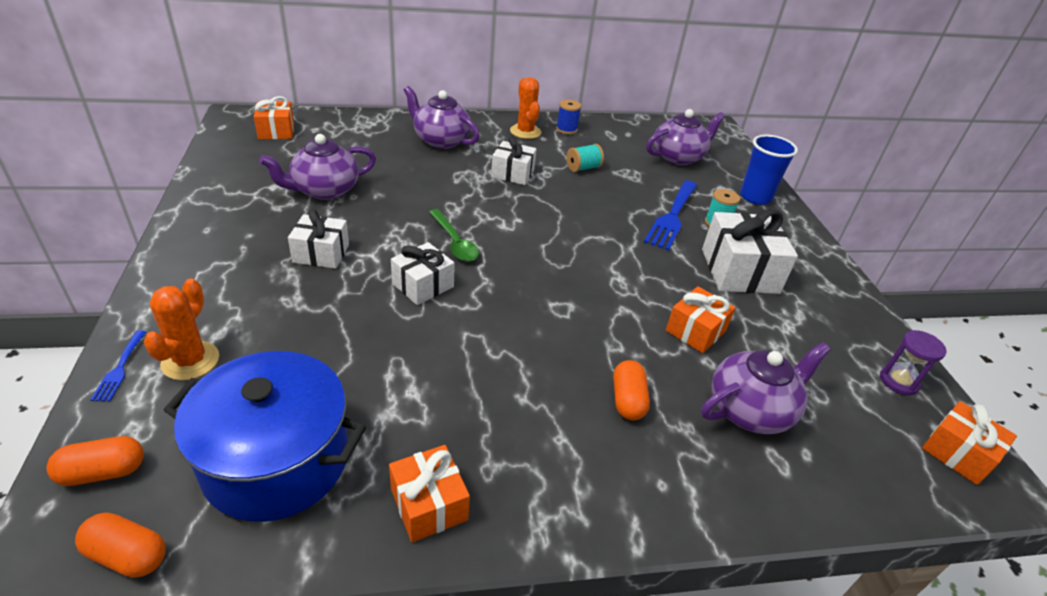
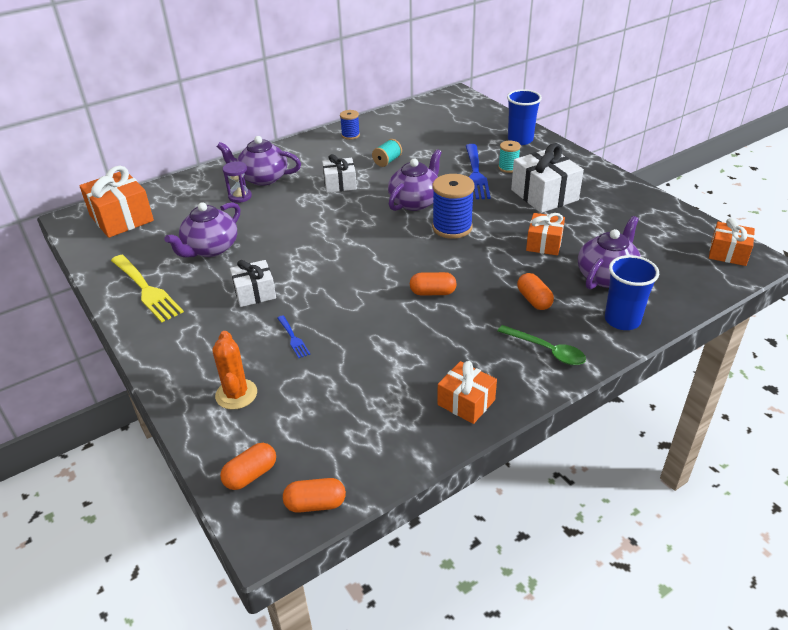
camera: 20 degrees left, 0 degrees up
(119, 369) = (192, 419): blue fork -> blue fork (293, 338)
(225, 208) = (147, 290): none -> yellow fork
(276, 131) = (121, 218): orange gift -> orange gift, size x1.62
(277, 460) = (354, 421): blue pot -> none
(423, 285) = (347, 285): white gift -> none
(454, 242) = (342, 248): green spoon -> green spoon (547, 350)
(510, 335) = (433, 292): none -> orange capsule
(525, 132) = (321, 148): orange cactus -> none
(596, 266) = (452, 227): none -> blue spool
(678, 157) = (447, 128): purple teapot -> purple teapot (415, 202)
(730, 485) = (622, 320): none -> blue cup
(898, 381) = (676, 226): purple hourglass -> purple hourglass (240, 196)

